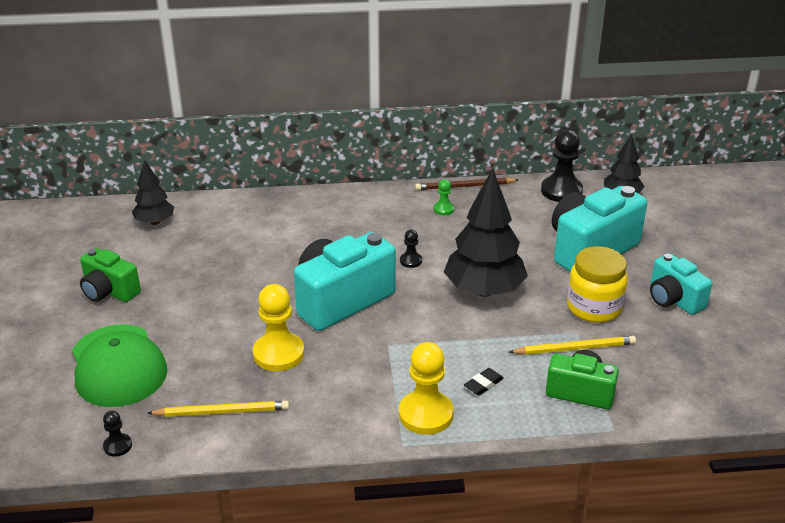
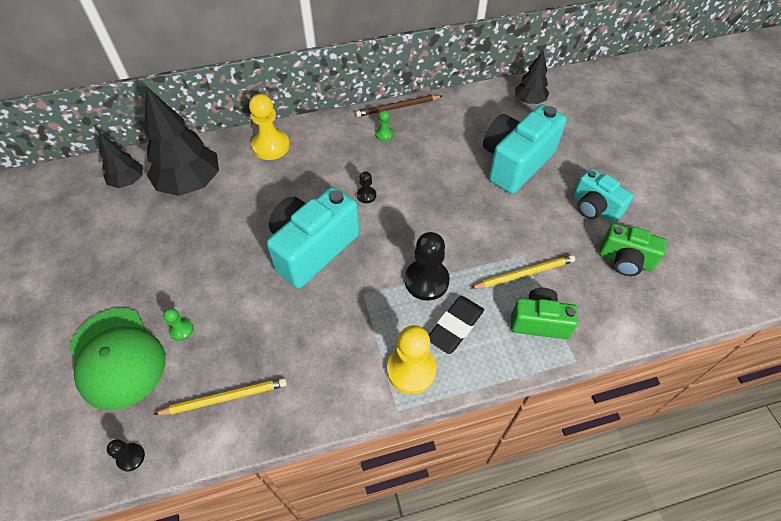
camera: 10 degrees left, 20 degrees up
(109, 291) = (96, 269): green camera -> green camera (625, 260)
(187, 351) = (181, 330): none -> green pawn
(278, 354) = (266, 319): yellow pawn -> yellow pawn (271, 146)
(483, 384) = (455, 327): black eraser -> black eraser, size x1.80
(484, 290) = (435, 220): black tree -> black tree (190, 183)
(561, 191) = (479, 103): black pawn -> black pawn (426, 281)
(594, 307) = (531, 226): yellow jar -> none

